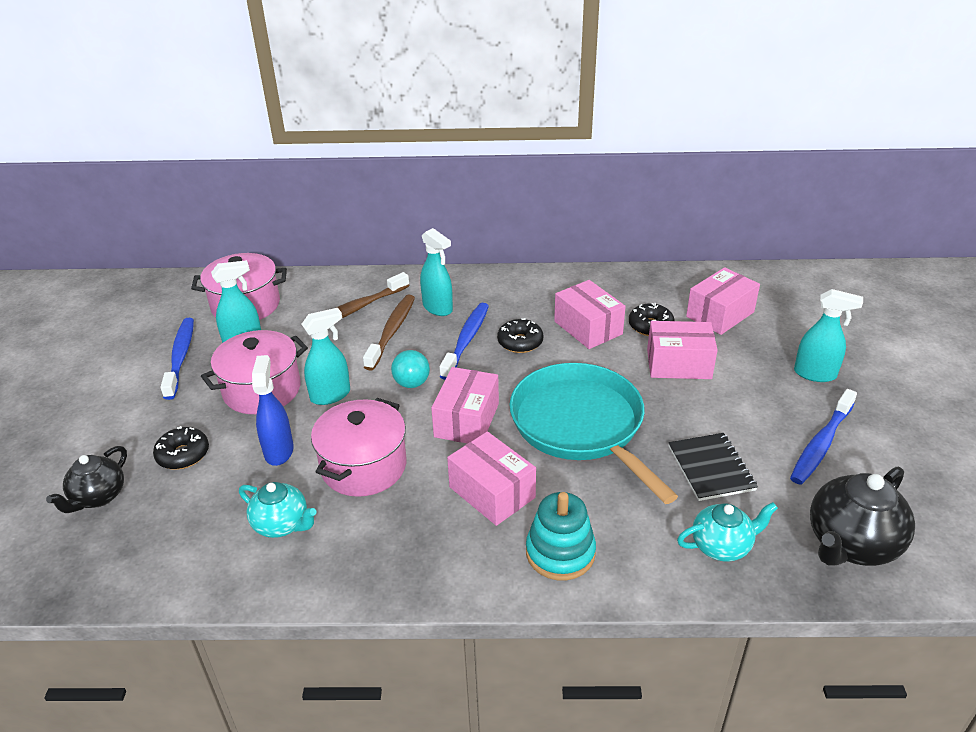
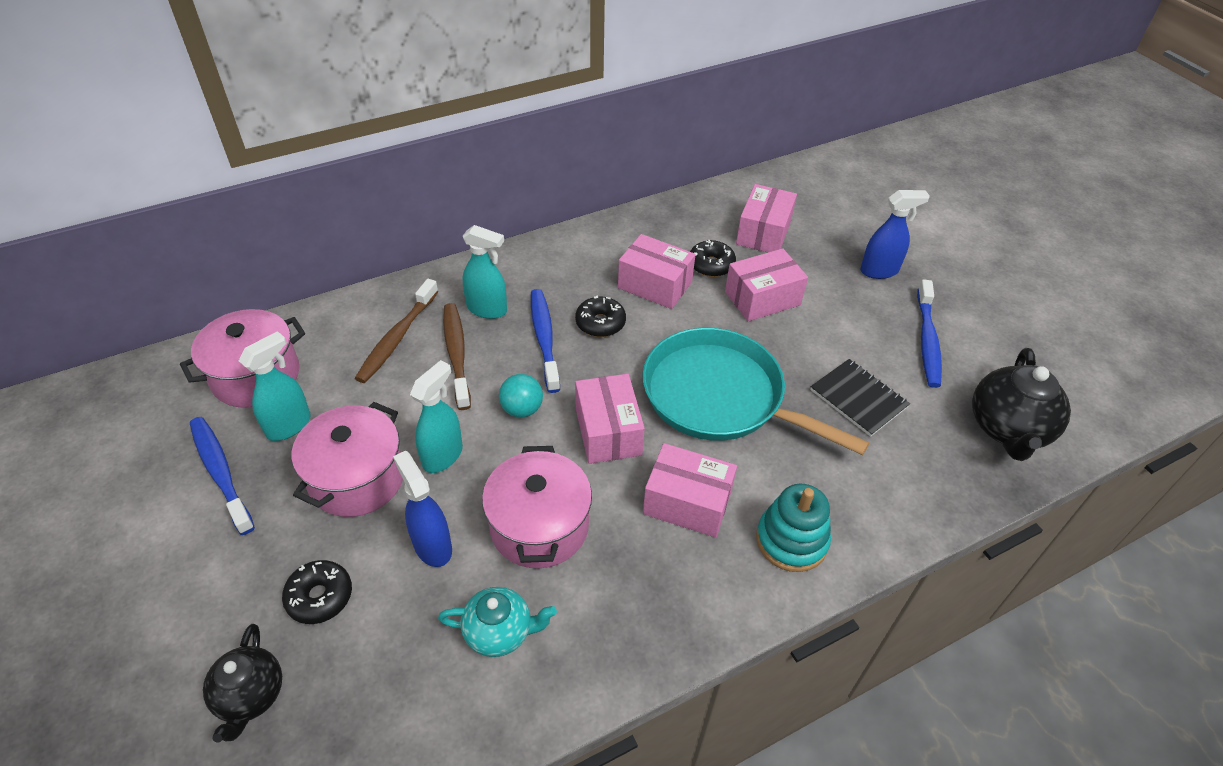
camera: 30 degrees left, 10 degrees up
(722, 546) = (916, 474): turquoise teapot -> none
(815, 374) = (879, 271): turquoise spray bottle -> blue spray bottle

